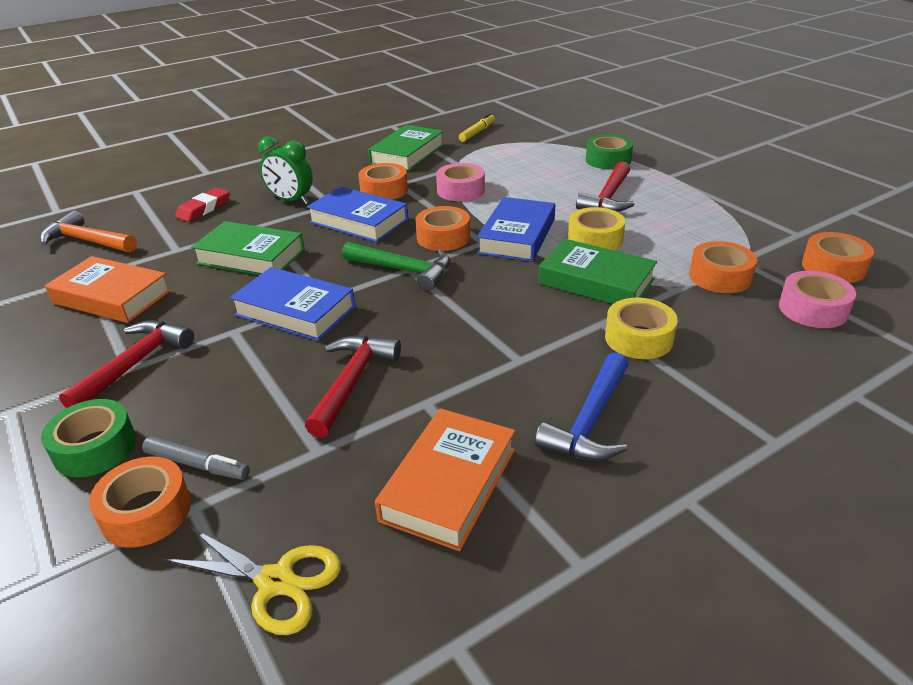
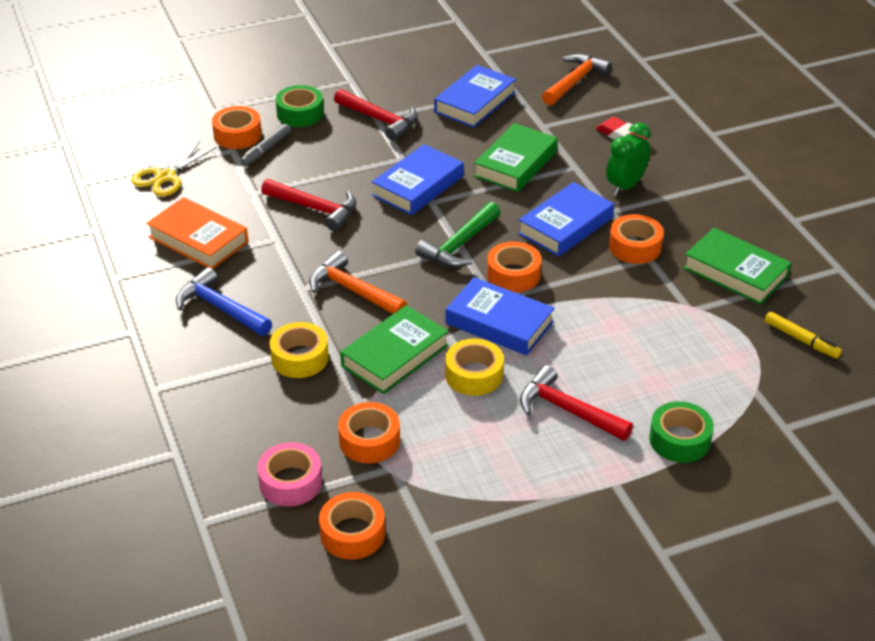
camera: 100 degrees right, 5 degrees up
(111, 297) = (475, 102): orange book -> blue book
(460, 190) = (619, 300): pink tape -> none
(507, 323) = (353, 291): none -> orange hammer

